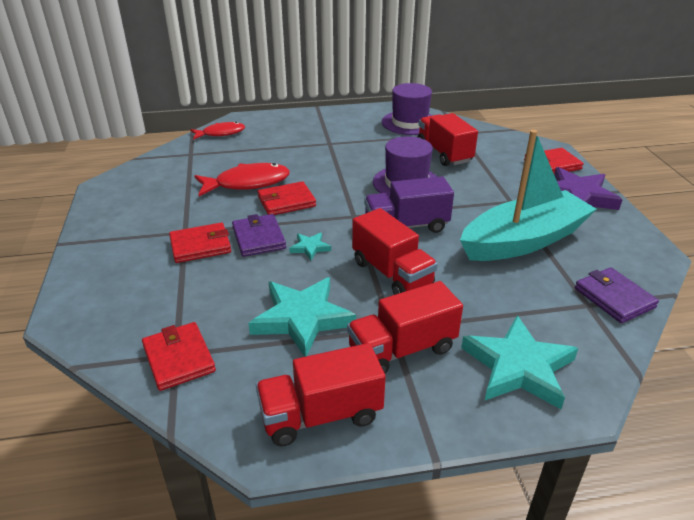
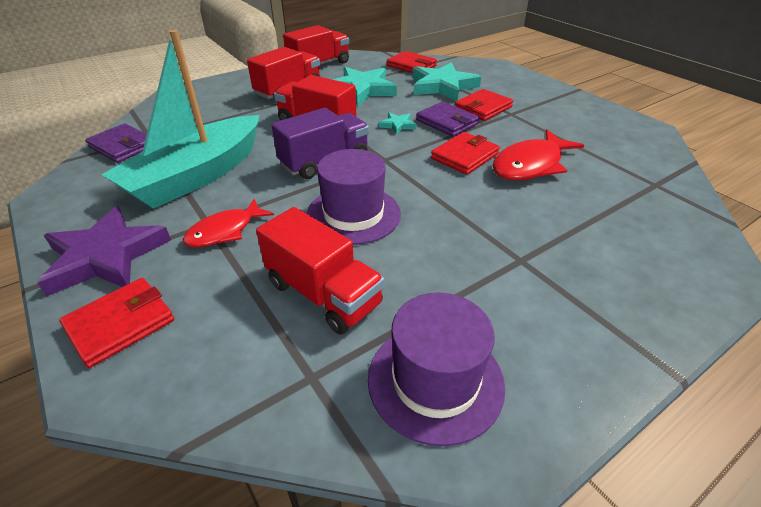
camera: 155 degrees right, 5 degrees up
(221, 133) = (691, 230): red fish -> red fish (225, 231)
(518, 367) = (212, 97): turquoise star -> turquoise star (442, 86)

